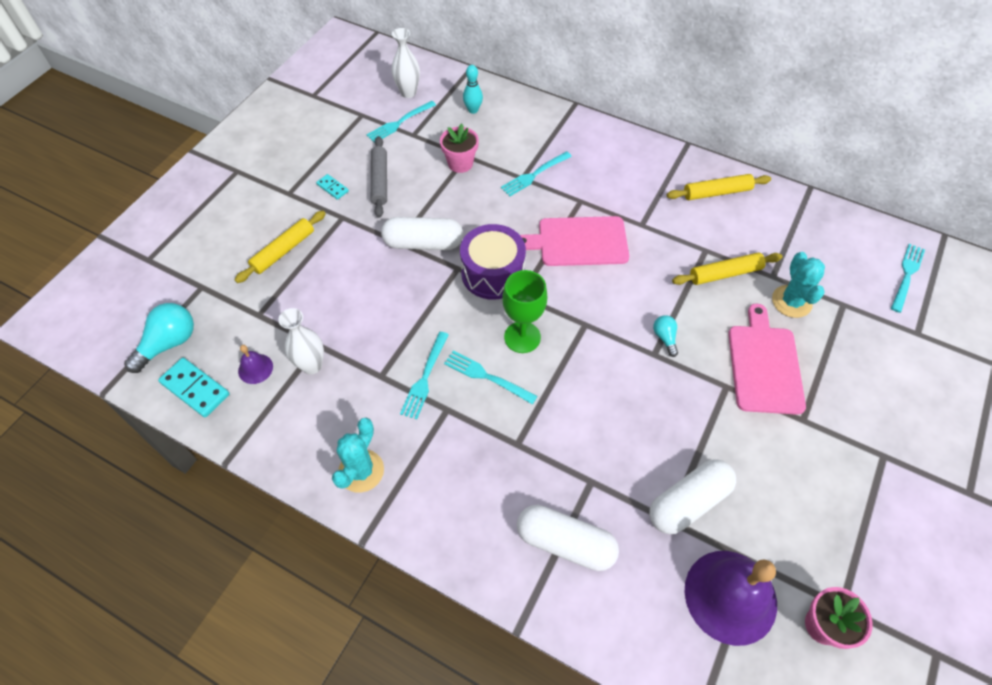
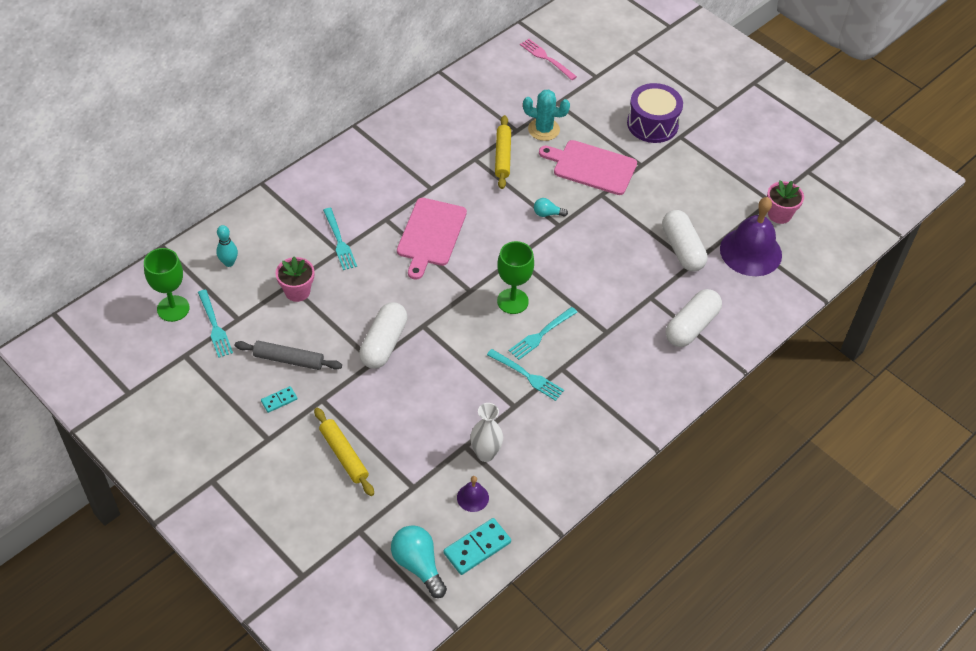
camera: 75 degrees left, 5 degrees down
(361, 471) = (597, 437): turquoise cactus -> none
(408, 93) = (173, 308): white vase -> green goblet
(493, 273) = (439, 302): purple drum -> purple drum (652, 124)
(717, 192) = (419, 129): yellow rolling pin -> none
(906, 275) = (546, 58): turquoise fork -> pink fork

